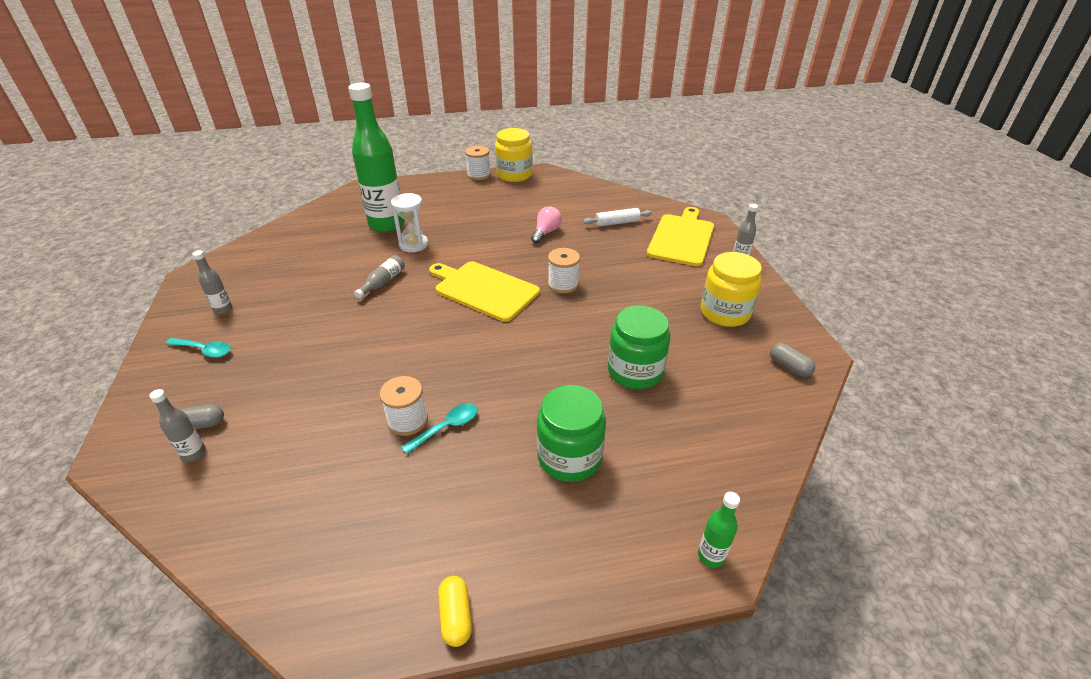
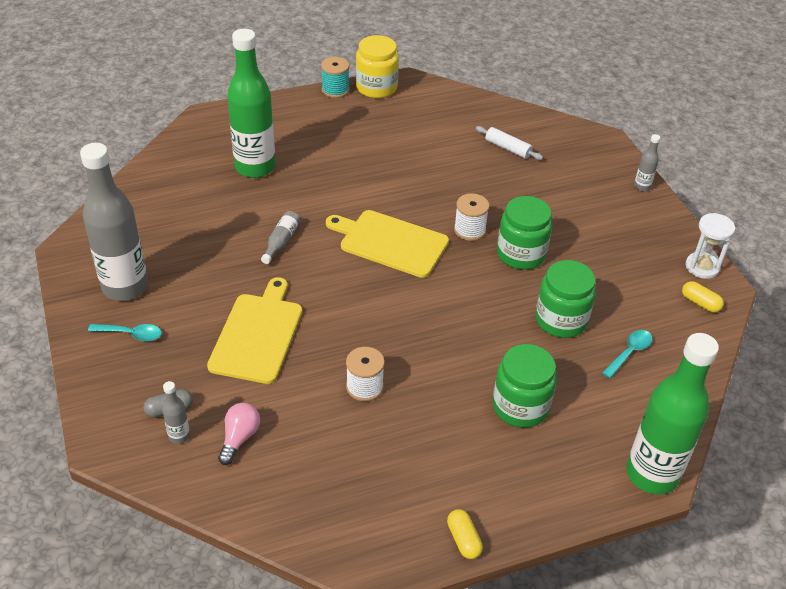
camera: 10 degrees left, 5 degrees up
(223, 309) = (125, 287): grey bottle -> grey bottle, size x2.42
(413, 244) = (295, 192): white hourglass -> white hourglass (702, 267)
(447, 427) = (403, 390): turquoise spoon -> turquoise spoon (629, 352)
(479, 175) = (335, 90): white spool -> turquoise spool
(546, 232) = (434, 166): pink light bulb -> pink light bulb (239, 438)
(608, 308) = (521, 254): none -> green jar
(617, 223) = (508, 148): white rolling pin -> white rolling pin turned 60 degrees clockwise
(681, 238) = (579, 164): yellow cutting board -> yellow cutting board (258, 334)
(711, 556) = (652, 474): green bottle -> green bottle, size x2.42
(725, 313) = (635, 250): yellow jar -> none
(789, 367) = (700, 303): grey capsule -> yellow capsule

